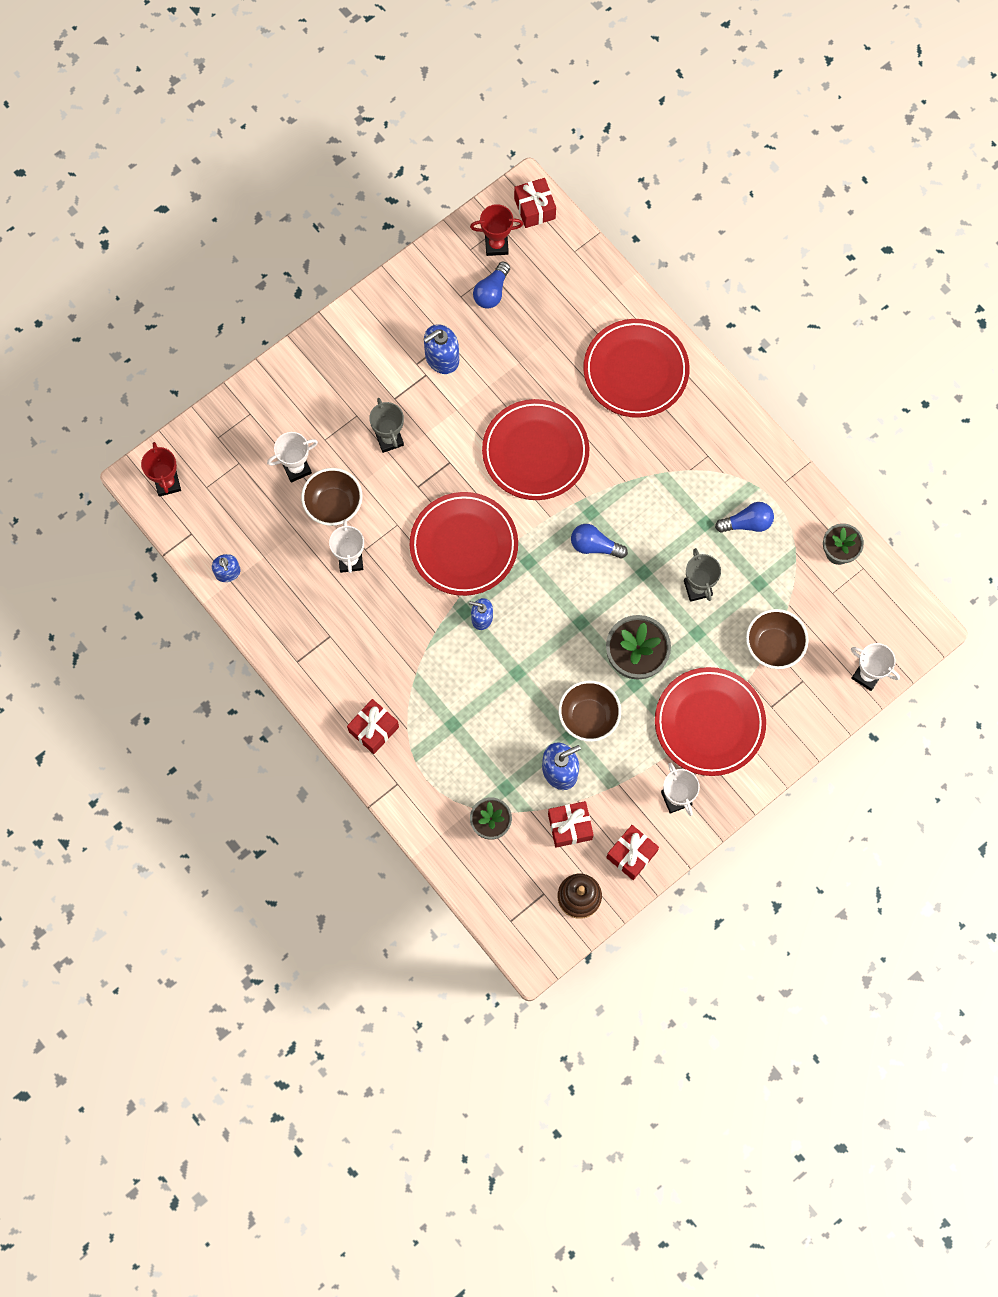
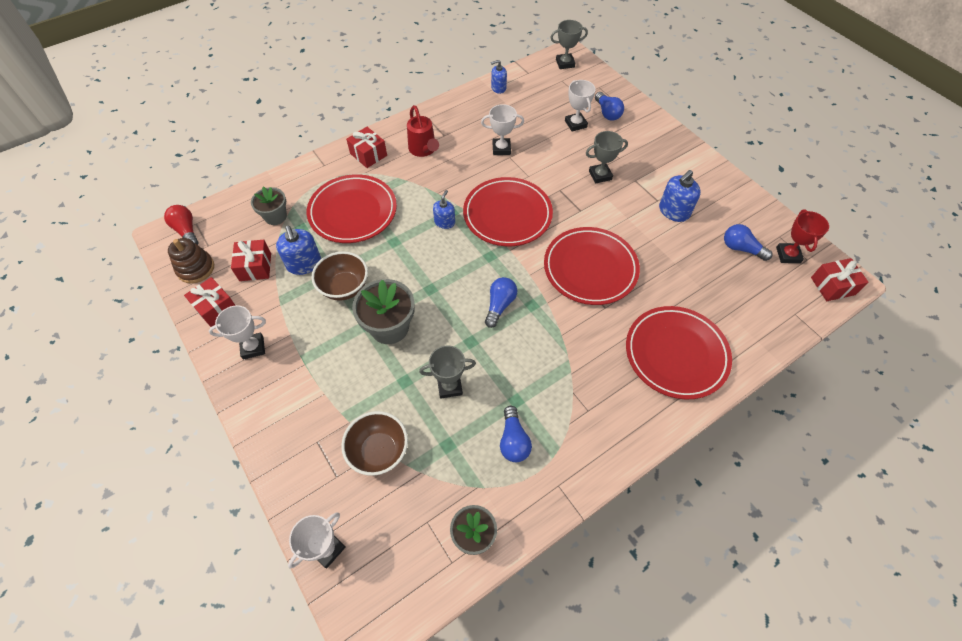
camera: 95 degrees right, 15 degrees down
(167, 483) = (565, 63): red trophy -> grey trophy
(272, 428) = (607, 113): none -> blue light bulb
(333, 505) = (545, 142): brown bowl -> none
(360, 659) = (423, 150): none -> red watering can
(442, 358) = (673, 211): blue soap dispenser -> blue soap dispenser turned 105 degrees counterclockwise
(524, 927) = (187, 231): none -> red light bulb
(709, 723) = (315, 382): red plate -> red plate (353, 212)

